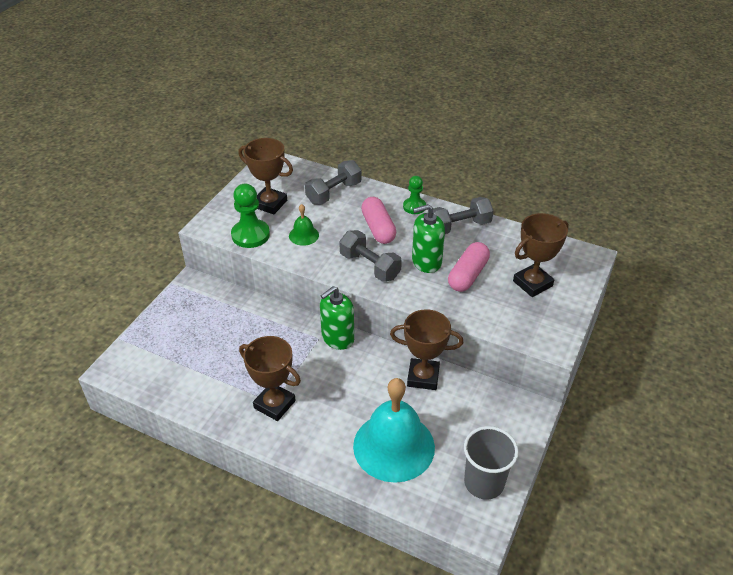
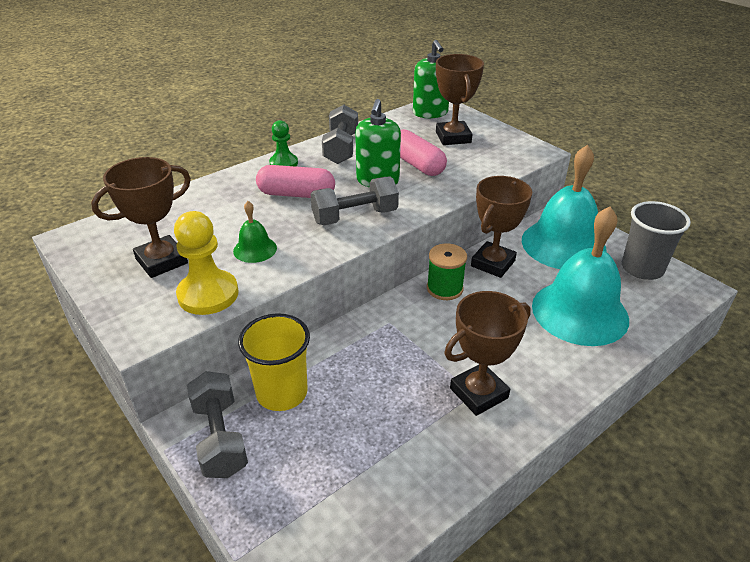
camera: 65 degrees left, 5 degrees down
(231, 311) = (282, 392): none -> yellow cup
(250, 235) = (208, 294): green pawn -> yellow pawn
(334, 193) = (199, 206): grey dumbbell -> grey dumbbell (220, 437)
(337, 338) = (399, 307): green soap dispenser -> green soap dispenser (430, 113)
(373, 356) = (444, 288): none -> green spool
(483, 418) = (563, 244): none -> turquoise bell

